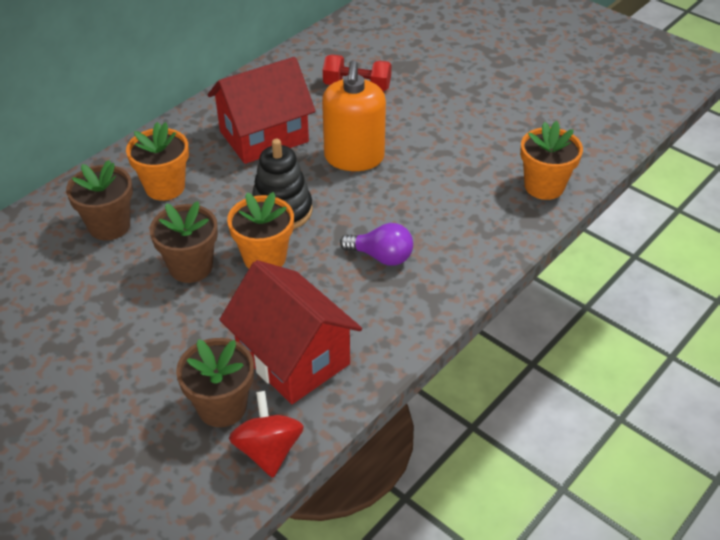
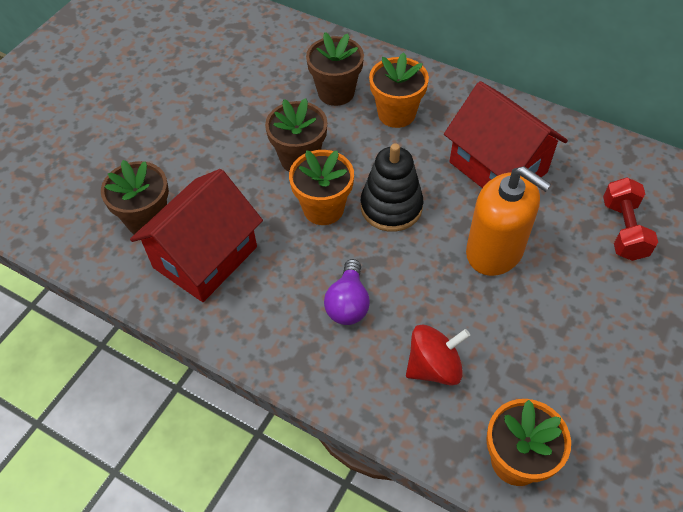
camera: 80 degrees right, 10 degrees up
(268, 450) = (105, 262): red spinning top -> red spinning top (434, 367)
(354, 157) = (494, 251): orange soap dispenser -> orange soap dispenser turned 135 degrees counterclockwise

